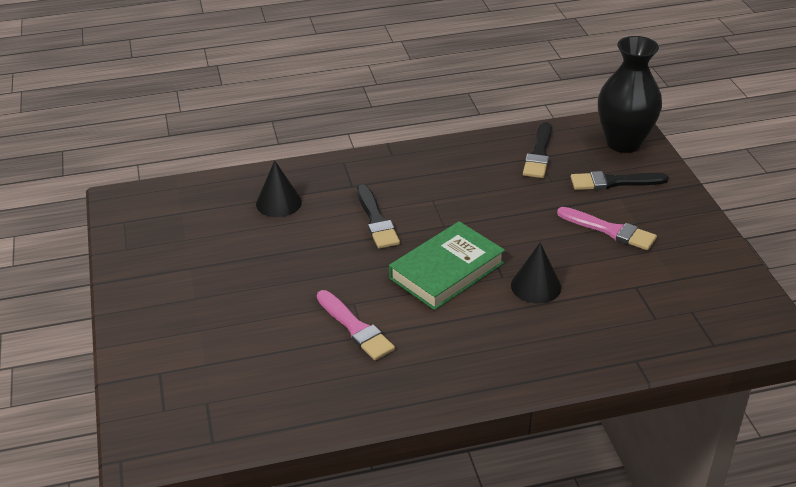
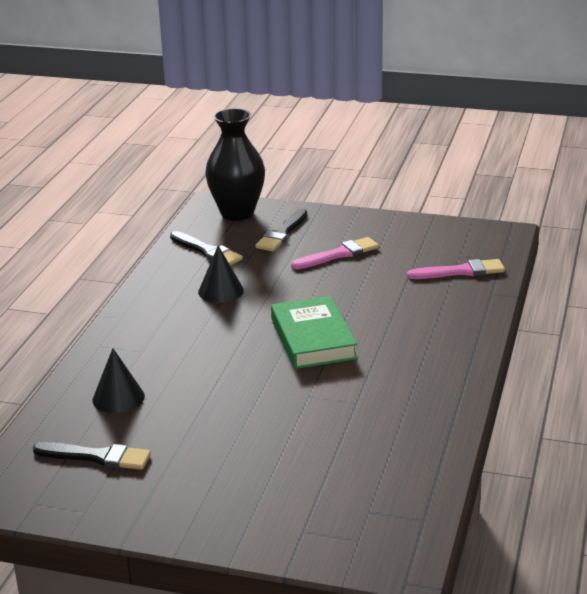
camera: 60 degrees left, 10 degrees down
(355, 328) = (343, 404): pink brush -> pink brush (460, 271)
(376, 220) = (207, 353): black brush -> black brush (97, 457)
(536, 286) = (372, 305): black cone -> black cone (221, 291)

